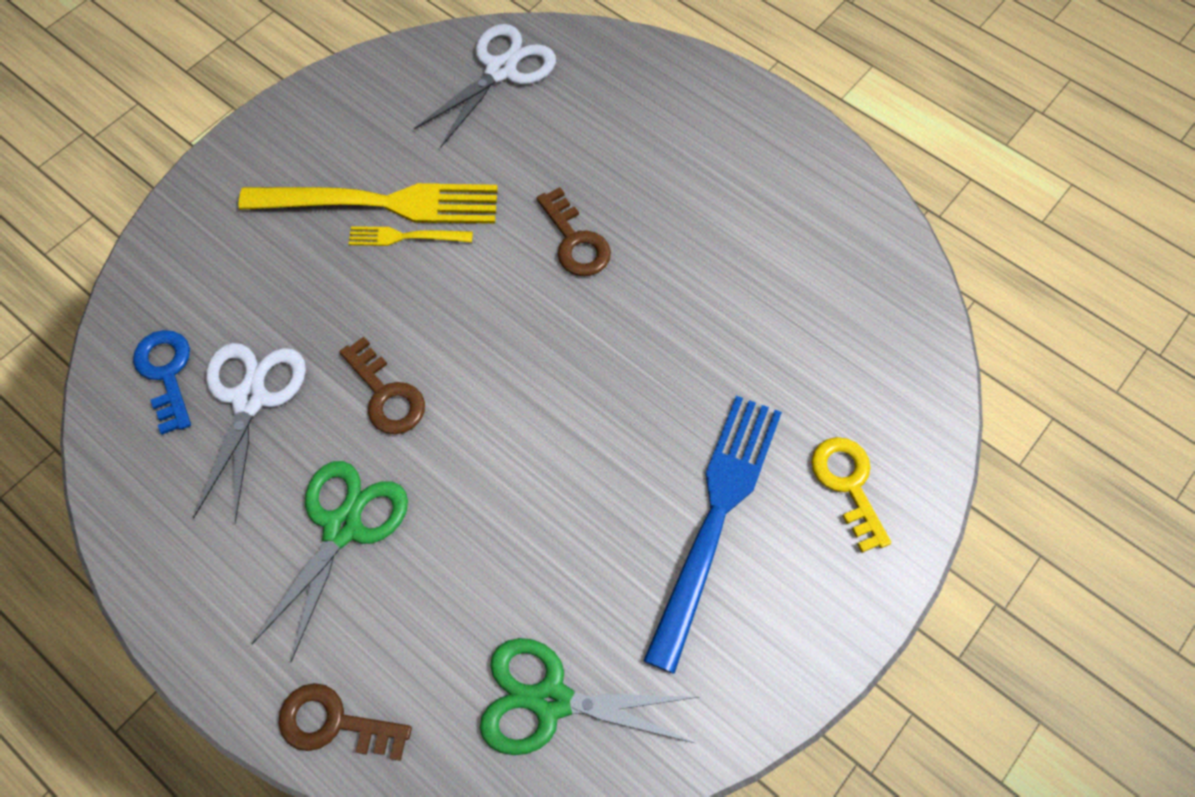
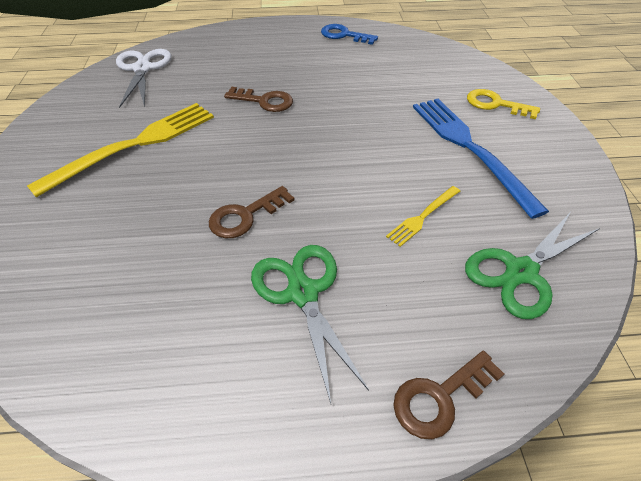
camera: 45 degrees left, 15 degrees down
(166, 373) = (71, 311): blue key -> blue key (344, 35)
(250, 399) = (156, 279): white scissors -> none
(386, 394) = (245, 216): brown key -> brown key turned 135 degrees clockwise
(405, 237) = (168, 149): yellow fork -> yellow fork (422, 217)

